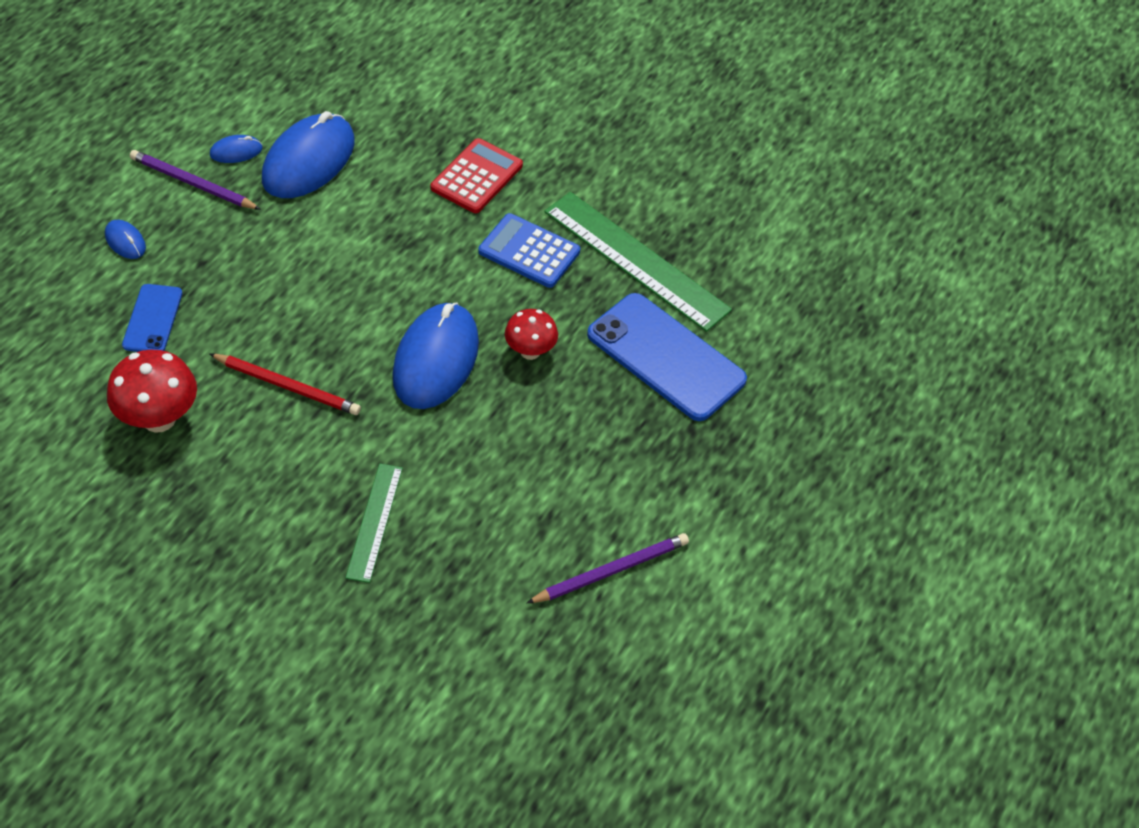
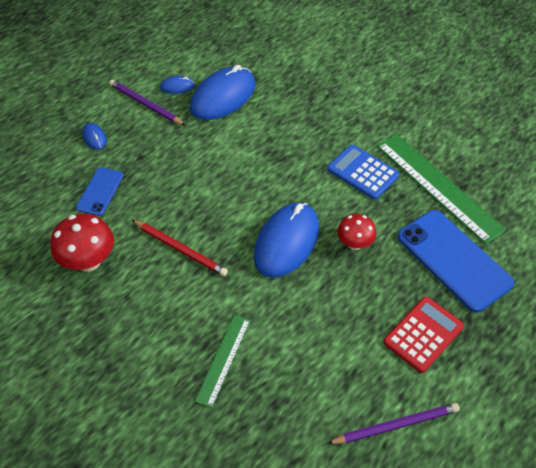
camera: 15 degrees right, 0 degrees up
(477, 177) = (333, 118): red calculator -> red calculator (423, 334)

